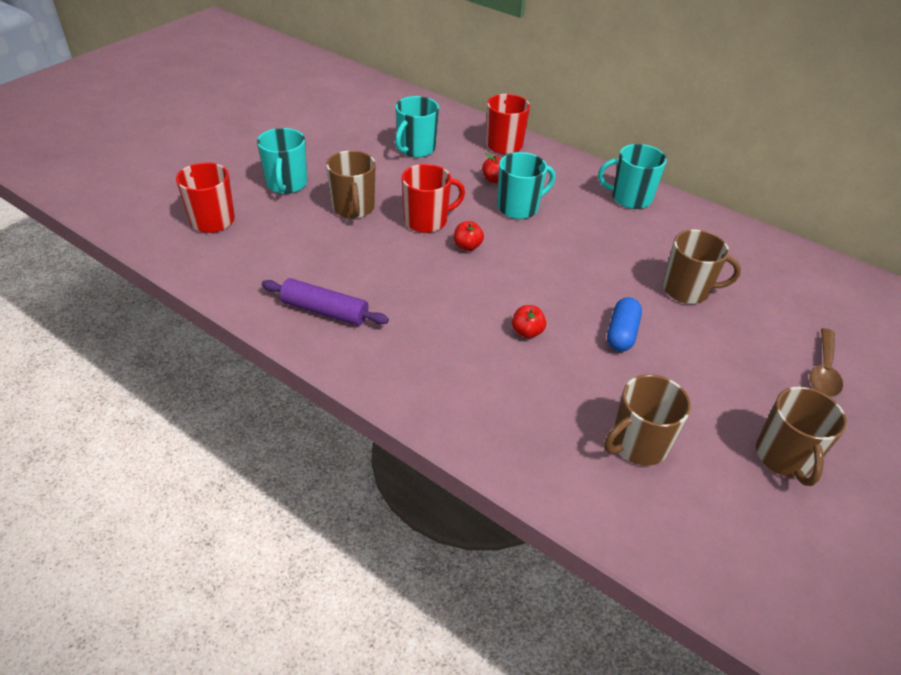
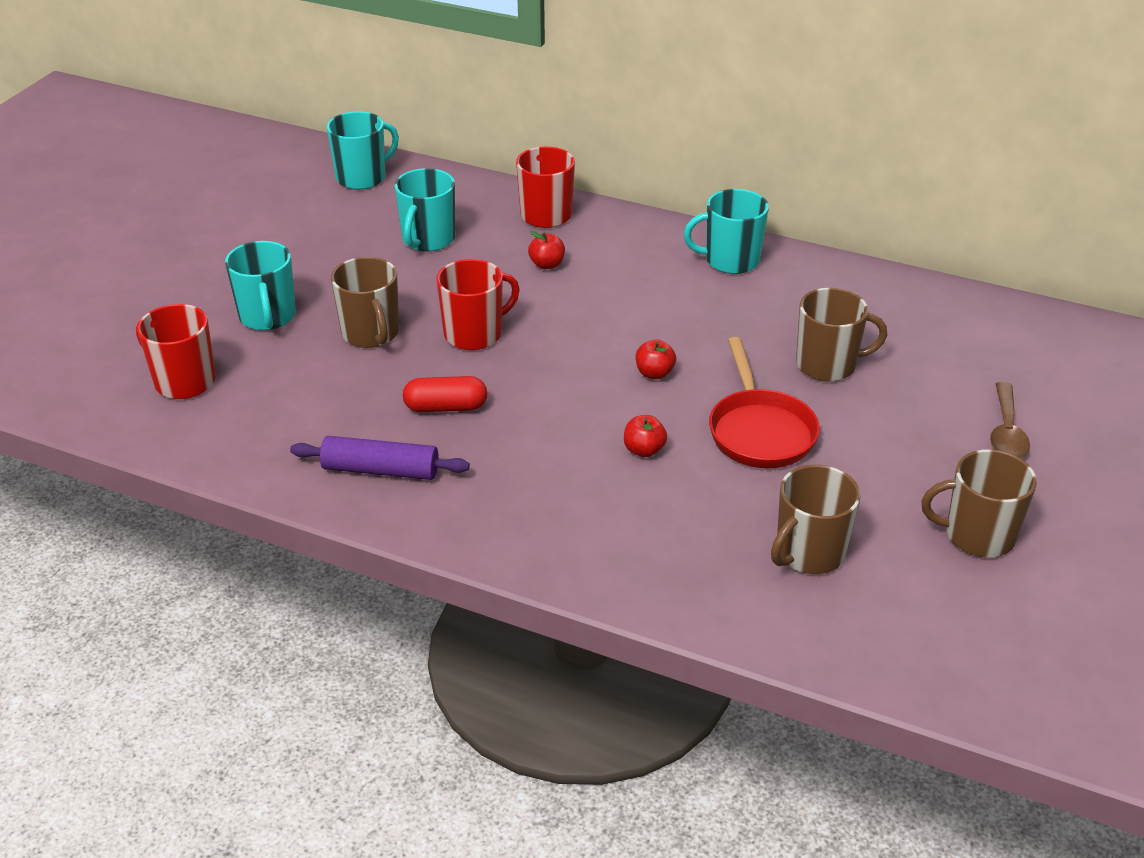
camera: 10 degrees left, 5 degrees down
(388, 271) = (446, 407): none -> red capsule
(467, 246) = (538, 358): red apple -> red apple (654, 373)
(519, 207) = (590, 296): turquoise mug -> turquoise mug (362, 177)
(621, 333) = (760, 431): blue capsule -> red pan
(784, 457) = (977, 535): brown mug -> brown mug turned 105 degrees clockwise

